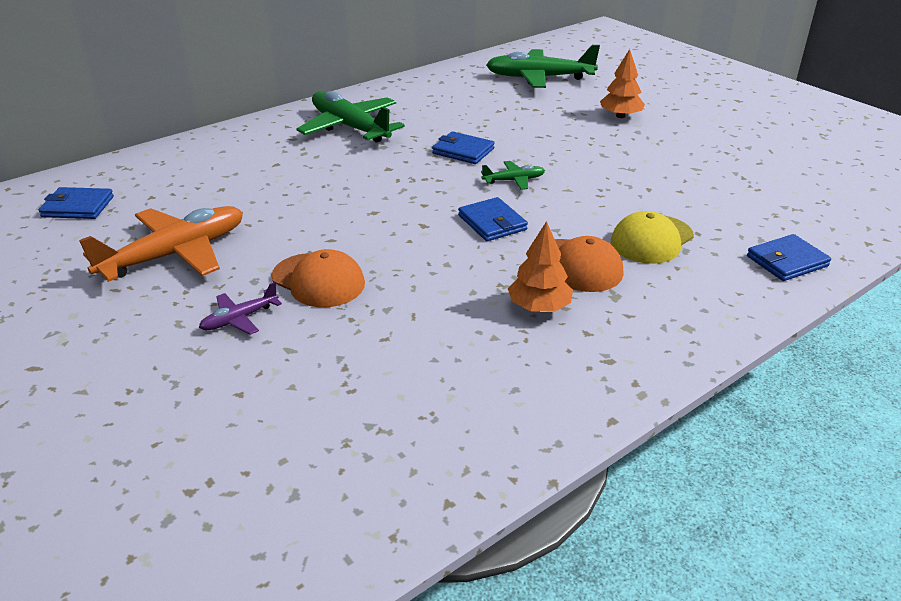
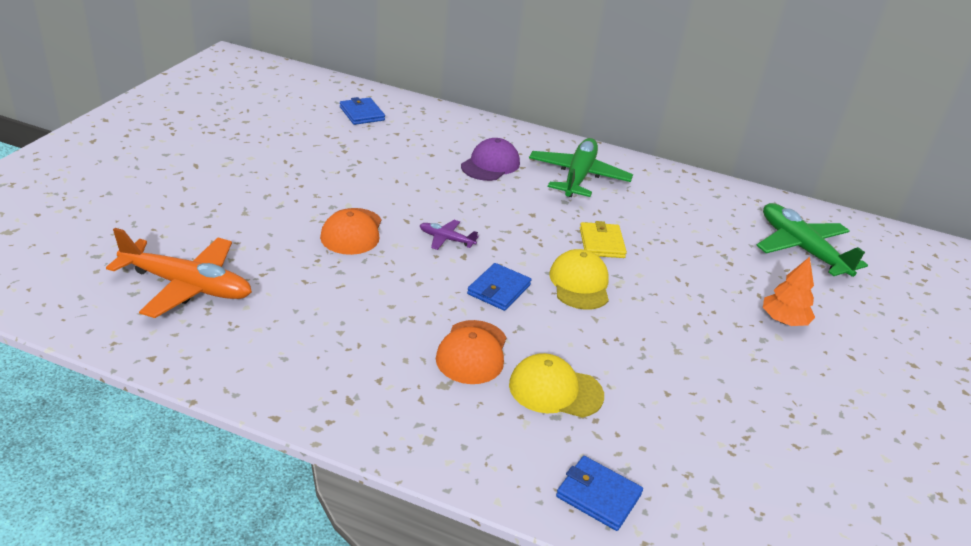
camera: 55 degrees right, 0 degrees up
(175, 254) = (338, 167): orange plane -> orange plane (187, 285)
(240, 319) = (286, 216): purple plane -> purple plane (446, 239)
(280, 162) = (490, 164): none -> purple cap
(463, 151) = (601, 243): blue wallet -> yellow wallet
(513, 180) = (579, 283): green plane -> yellow cap
(539, 307) = (396, 345): orange tree -> none

